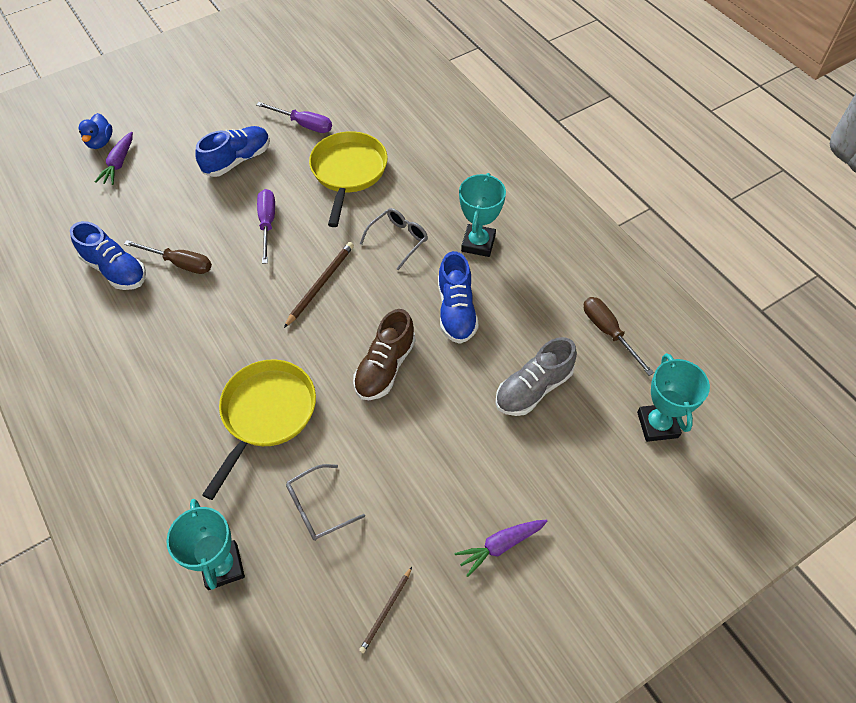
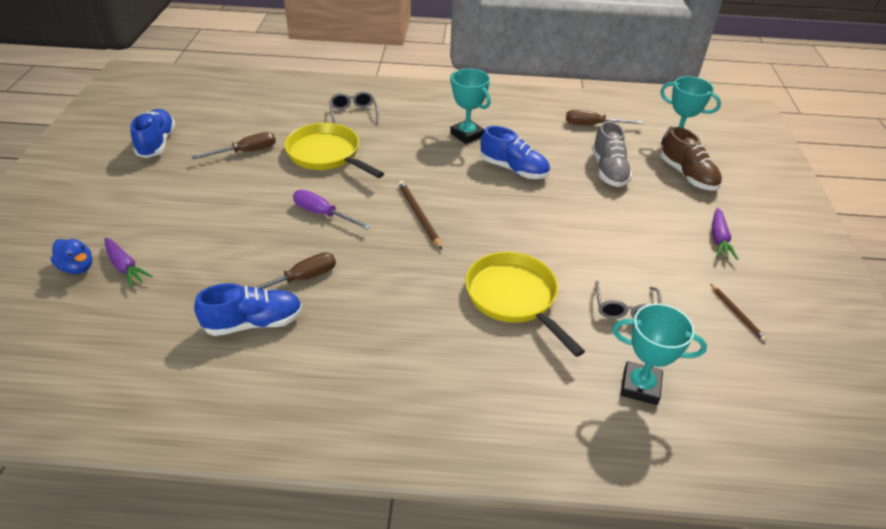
camera: 55 degrees left, 15 degrees down
(237, 160) = (231, 199): blue shoe -> blue shoe (157, 143)
(304, 124) = (246, 152): purple screwdriver -> brown screwdriver
(385, 367) = (529, 220): brown shoe -> brown shoe (687, 175)
(398, 239) = (421, 163): grey glasses -> grey glasses (353, 113)

